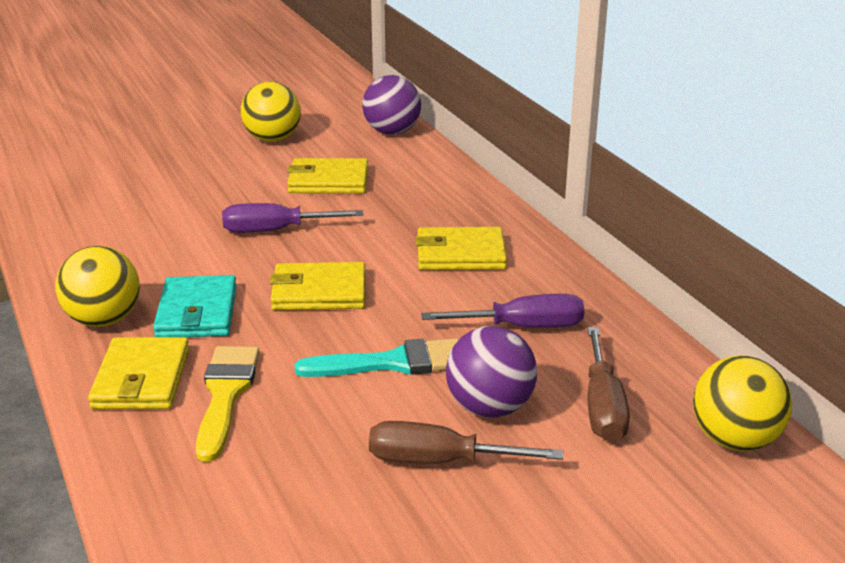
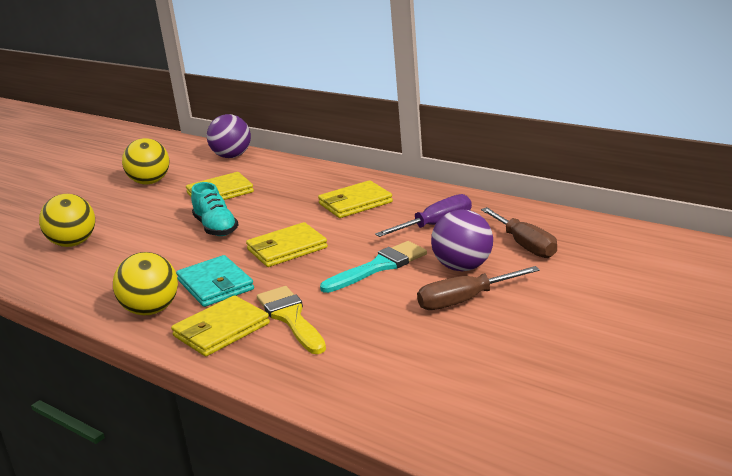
camera: 25 degrees left, 5 degrees down
(141, 379) = (221, 330): yellow wallet -> yellow wallet turned 75 degrees clockwise
(275, 230) = (216, 228): purple screwdriver -> turquoise shoe
(735, 440) = (610, 235): yellow ball -> yellow ball (73, 244)

